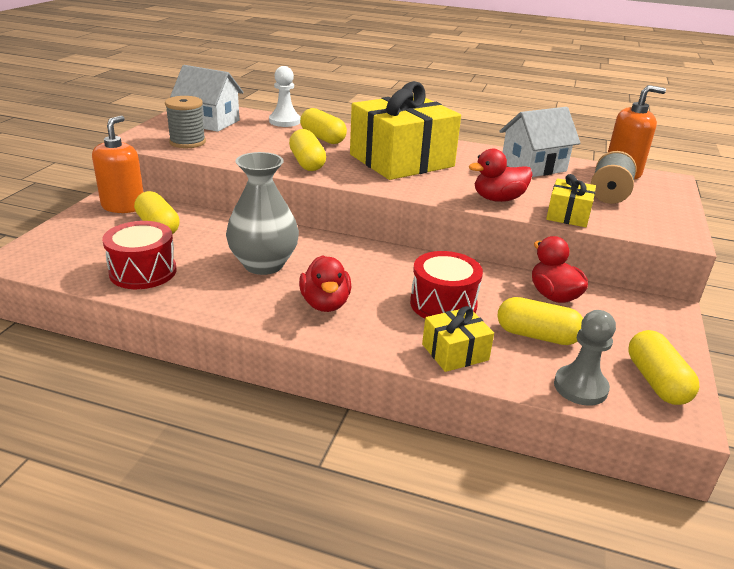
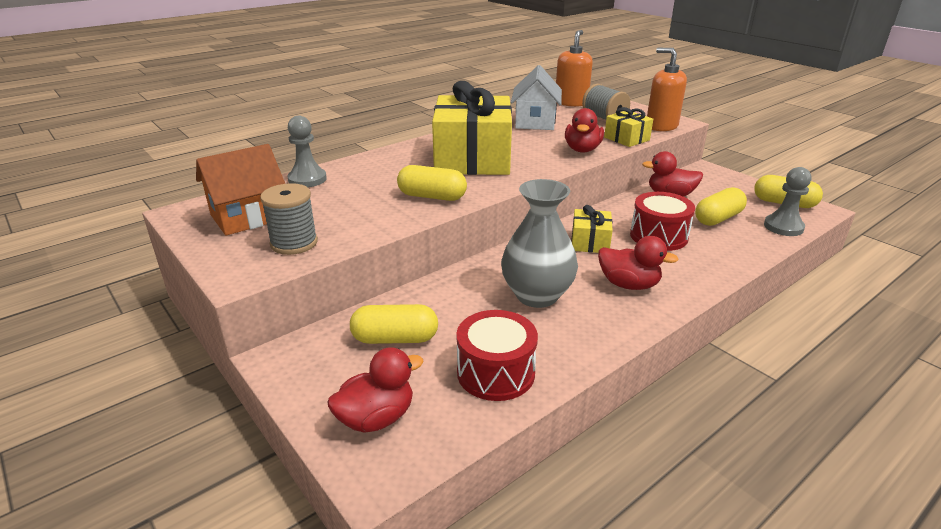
camera: 55 degrees left, 0 degrees up
(68, 244) = (376, 418): none -> red duck
(123, 206) = (312, 352): orange soap dispenser -> orange soap dispenser (661, 126)
(209, 122) = (248, 217): white house -> orange house
(284, 121) = (307, 179): white pawn -> grey pawn
(322, 138) = (378, 174): yellow capsule -> none
(455, 352) = (726, 253): yellow gift -> yellow gift (590, 242)

